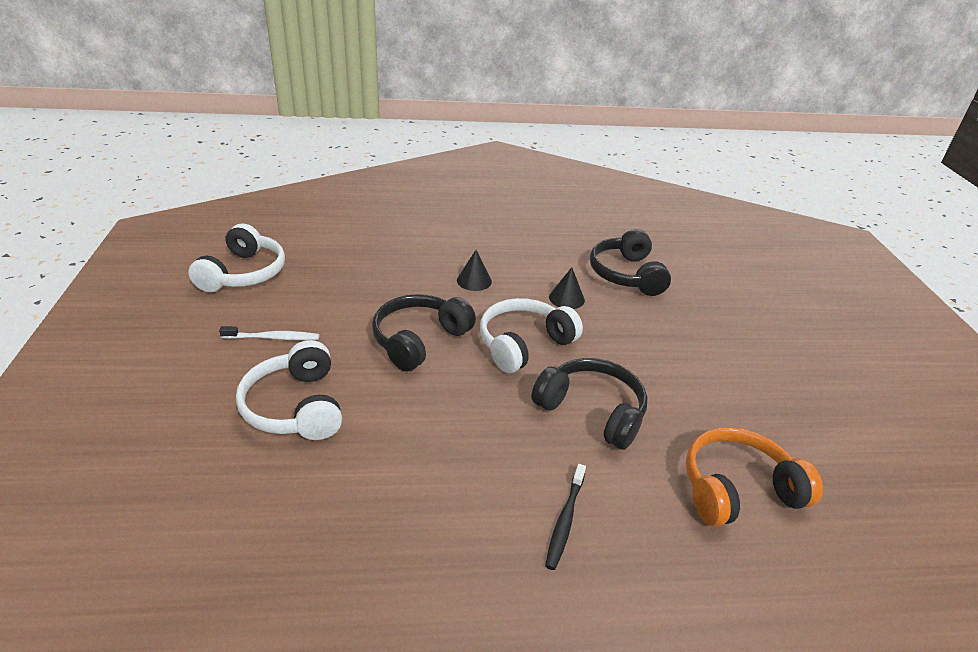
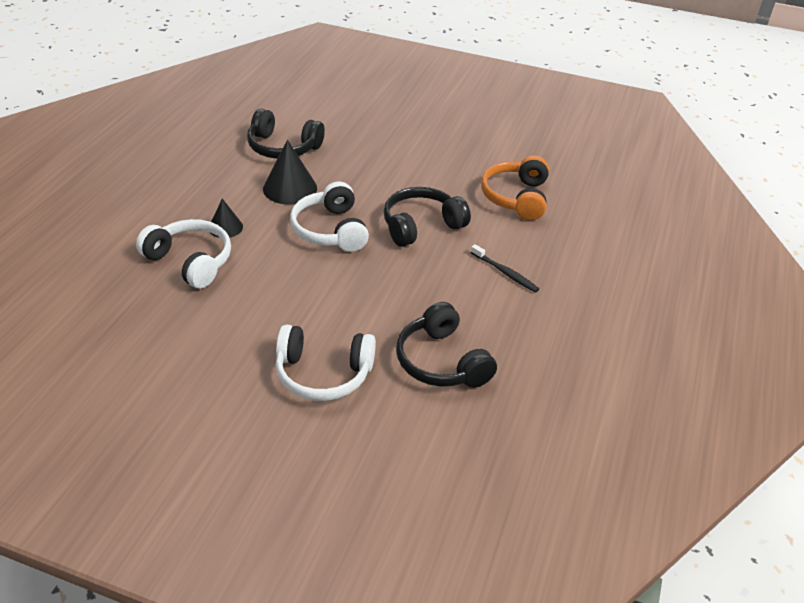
camera: 65 degrees left, 5 degrees up
(243, 273) = (84, 375): white headphones -> white headphones (190, 261)
(273, 338) = (217, 371): white toothbrush -> none
(419, 340) = (286, 283): black headphones -> black headphones (441, 361)
(566, 298) = (290, 188): black cone -> black cone, size x1.68

